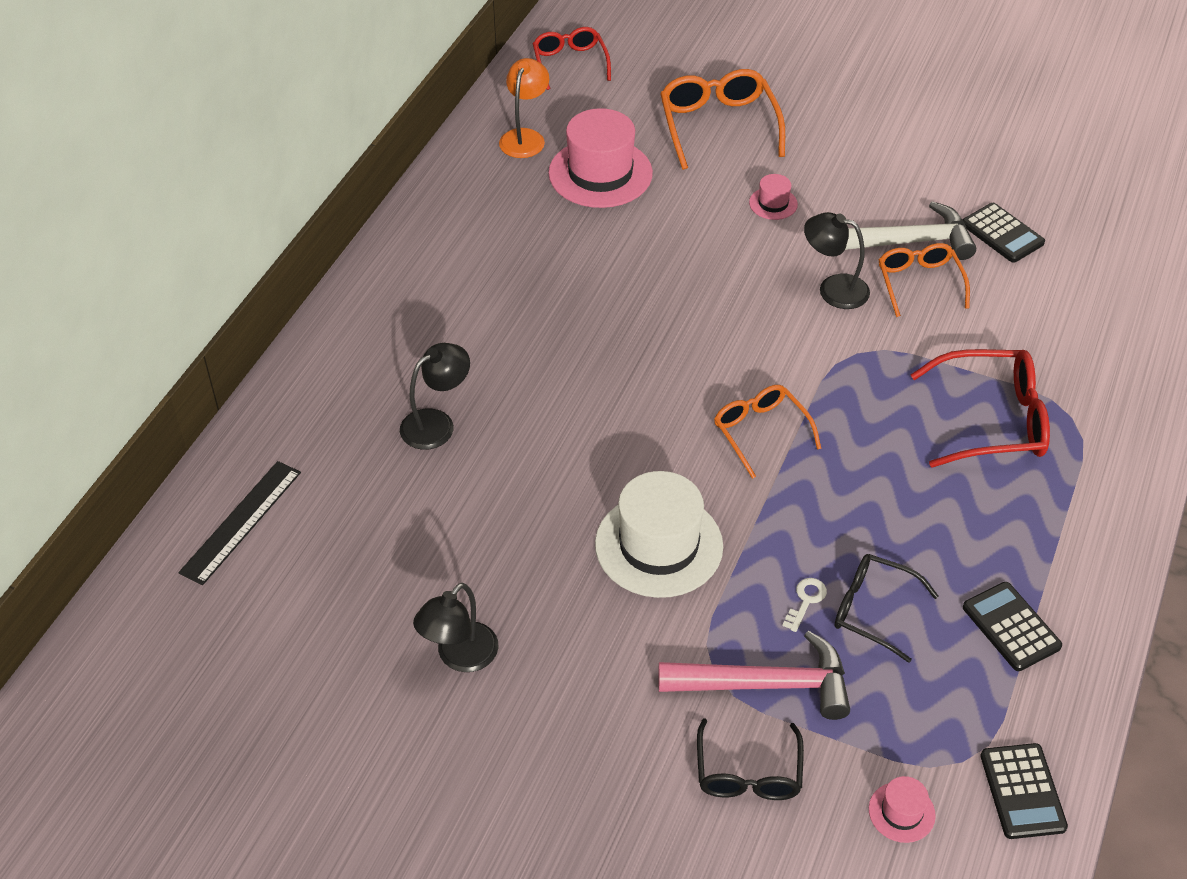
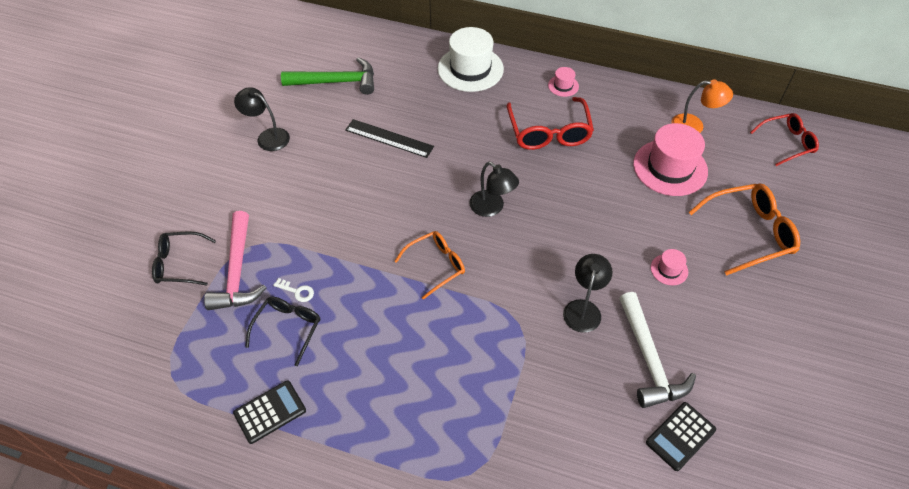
camera: 85 degrees right, 5 degrees up
(241, 521) = (356, 47): black ruler -> black ruler (389, 138)
(332, 553) = (336, 82): none -> green hammer
(437, 423) = (429, 111): black lamp -> black lamp (492, 208)
(659, 545) = (341, 216): white hat -> white hat (470, 69)
(901, 812) = (141, 340): pink hat -> pink hat (563, 86)
(919, 283) = (603, 368): orange glasses -> none
(992, 420) = (461, 413): red glasses -> red glasses (549, 132)
(1022, 791) = (144, 409): black calculator -> none

